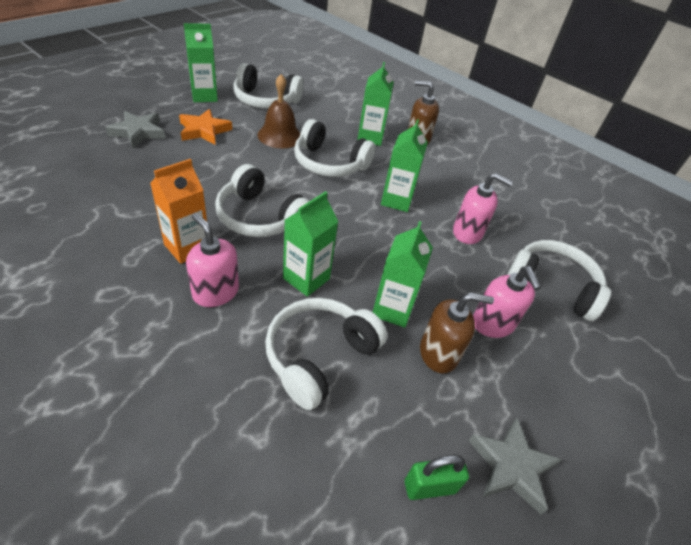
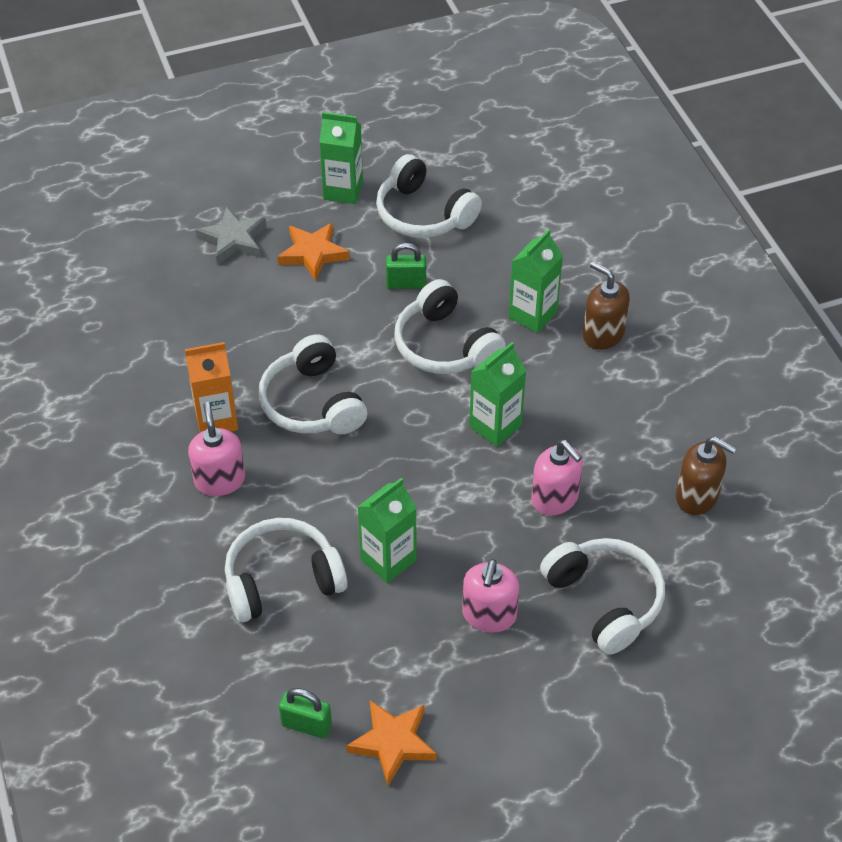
camera: 35 degrees right, 5 degrees up
(279, 136) = (406, 283): brown bell -> green padlock
(306, 278) = (318, 495): green carton -> none
(438, 353) = (403, 622): brown soap dispenser -> brown soap dispenser (697, 496)
(511, 466) = (393, 743): grey star -> orange star

